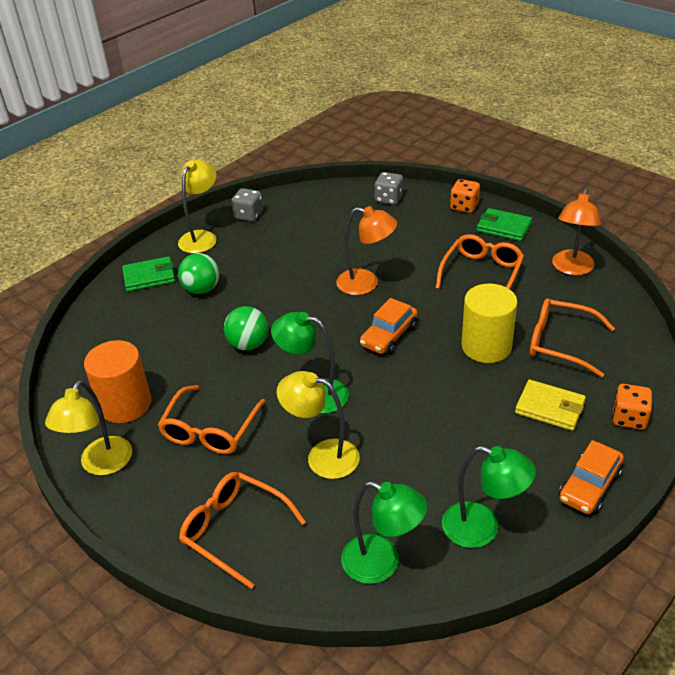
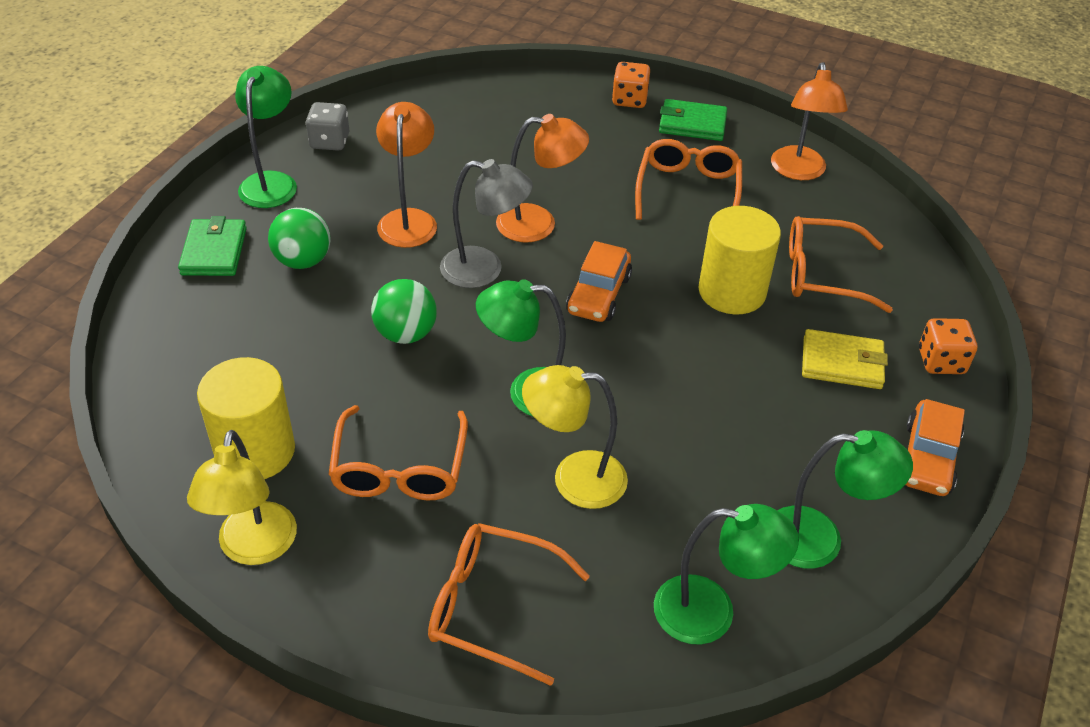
camera: 20 degrees left, 5 degrees up
(125, 404) = (255, 451): orange cylinder -> yellow cylinder
(149, 277) = (214, 251): green wallet -> green wallet turned 60 degrees counterclockwise
(202, 237) = (271, 182): yellow lamp -> green lamp
(280, 271) = (408, 219): none -> orange lamp
(317, 309) = (484, 270): none -> grey lamp
(389, 199) = (523, 98): grey dice -> none

